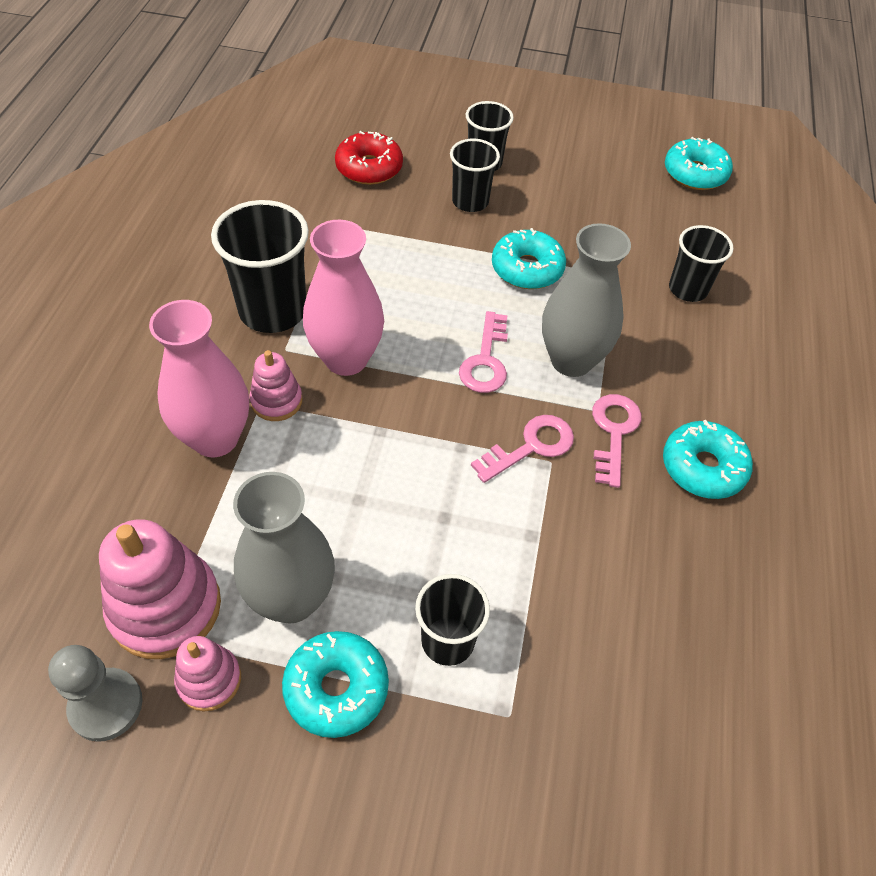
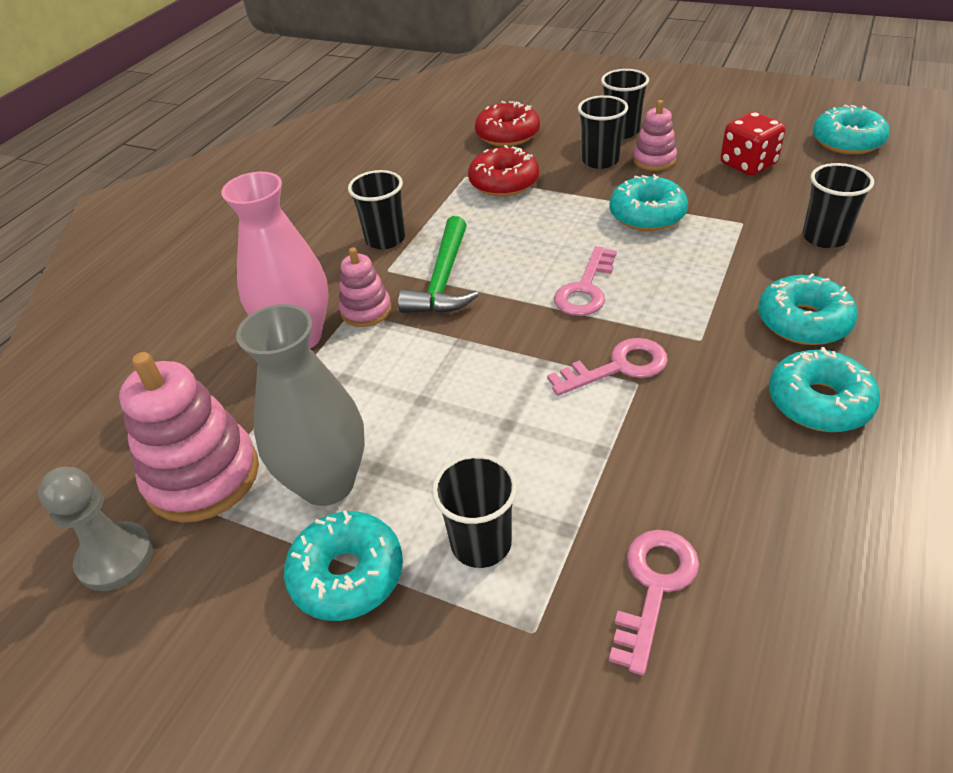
camera: 20 degrees right, 10 degrees down
(209, 680) = (221, 548): pink stacking toy -> pink stacking toy (654, 160)
(273, 310) = (385, 239): black cup -> black cup, size x0.62
(346, 359) = (443, 280): pink vase -> green hammer
(379, 232) = (504, 182): none -> red donut
(571, 360) = (679, 293): grey vase -> none
(610, 204) = (748, 164): none -> red dice
(614, 433) = (715, 361): pink key -> pink key (654, 587)
(681, 384) = (803, 321): none -> turquoise donut

